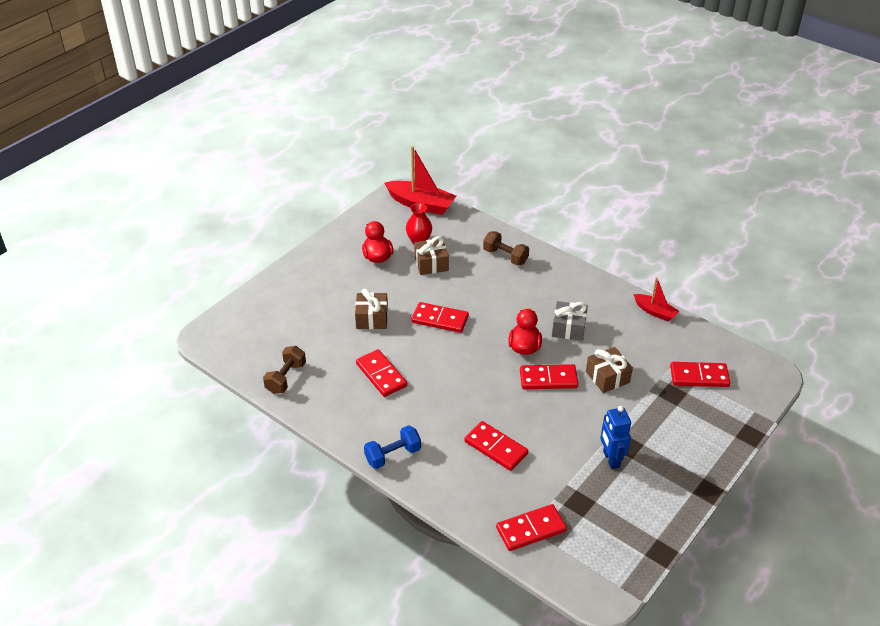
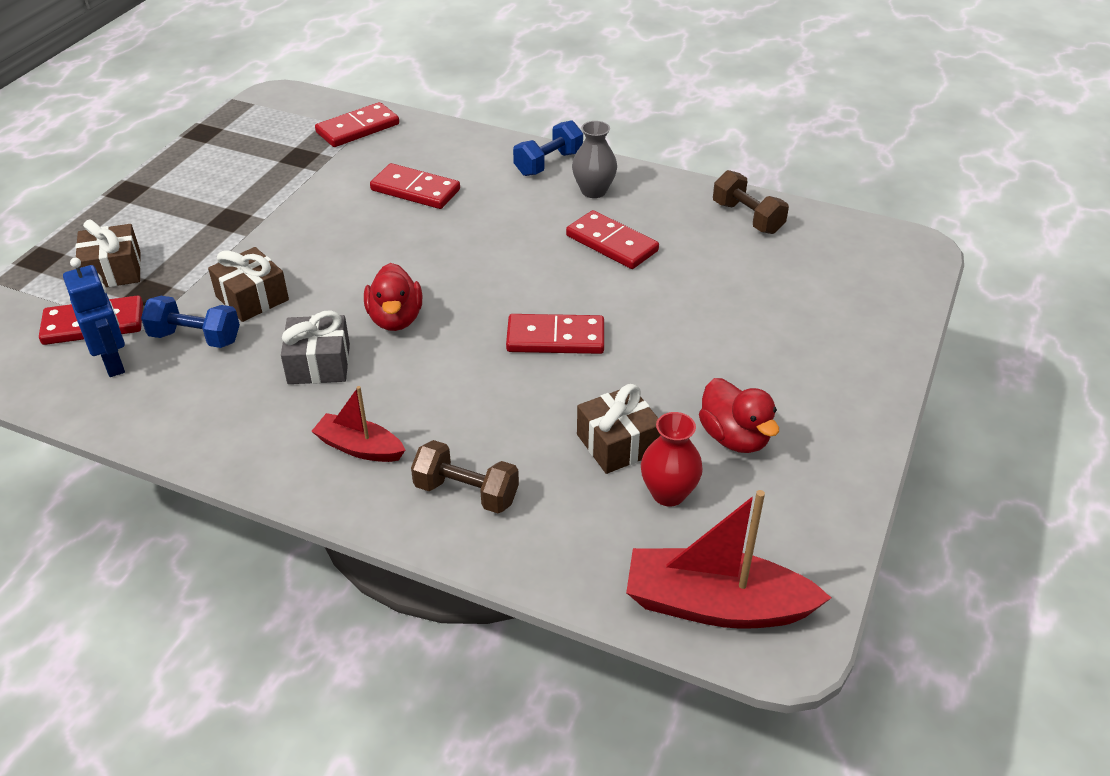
camera: 165 degrees right, 0 degrees up
(286, 378) = (747, 218): brown dumbbell -> brown dumbbell turned 45 degrees counterclockwise
(372, 318) = (674, 319): brown gift -> brown gift (113, 271)
(372, 421) = (593, 191): none -> grey vase
(548, 379) = (350, 280): red domino -> none
(611, 459) = (255, 202): blue robot -> blue robot (114, 363)
(637, 356) = (195, 338): none -> blue dumbbell
(655, 312) = (146, 425): red boat -> red boat (360, 447)

